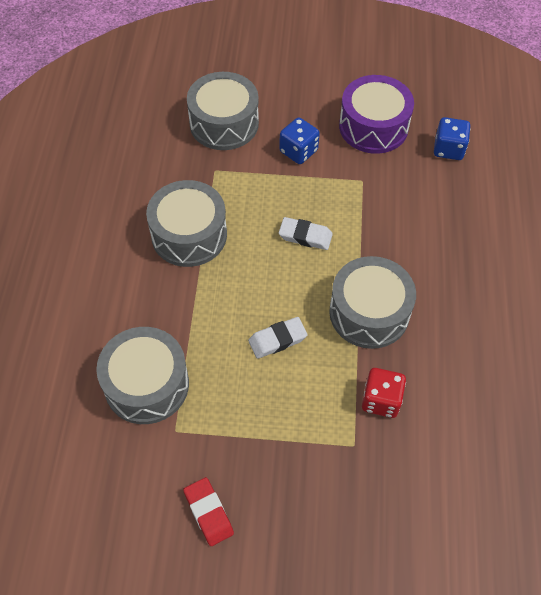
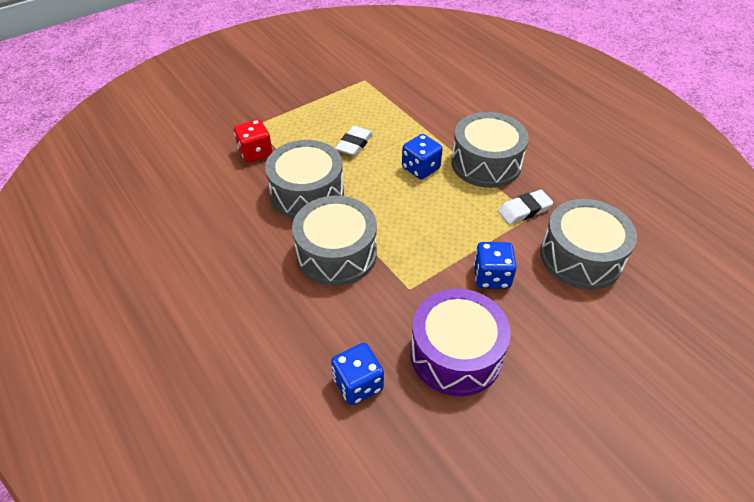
camera: 140 degrees right, 10 degrees down
(146, 384) = (404, 86): grey drum -> grey drum (336, 253)
(208, 513) = (310, 65): red eraser -> none
(248, 269) = (420, 168): none -> blue dice
(305, 236) = (406, 213): white eraser -> white eraser (524, 210)

